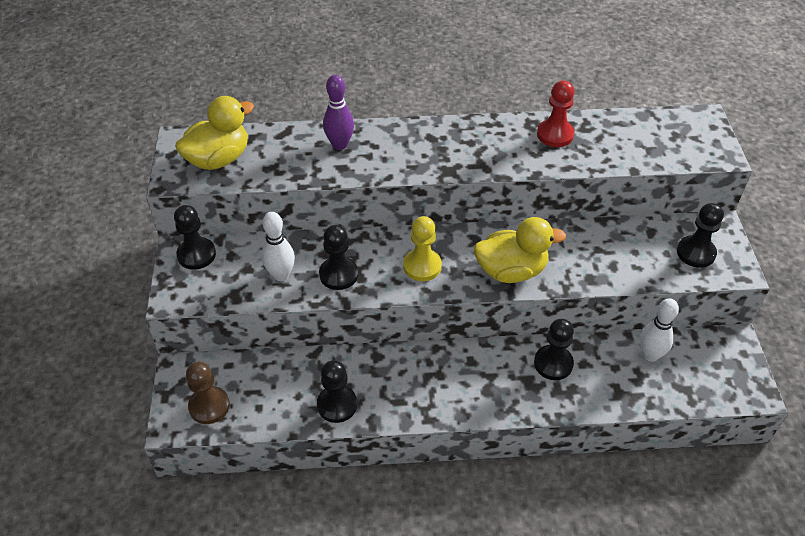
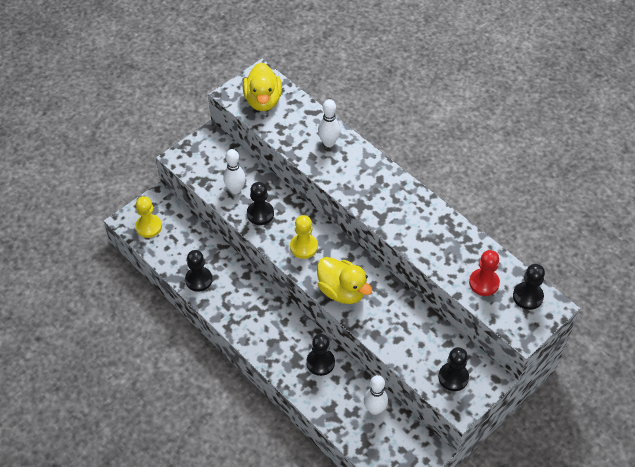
camera: 50 degrees right, 5 degrees up
(196, 255) = (213, 144): black pawn -> black pawn (527, 296)
(209, 406) = (149, 227): brown pawn -> yellow pawn
(218, 159) = (263, 100): yellow duck -> yellow duck turned 75 degrees clockwise
(340, 145) = (328, 143): purple bowling pin -> white bowling pin
(555, 134) = (448, 236): red pawn -> red pawn (484, 283)

